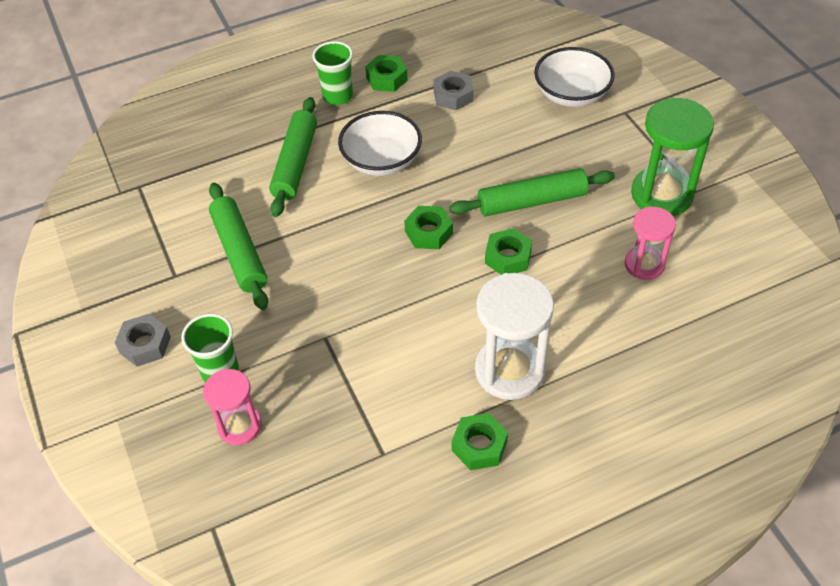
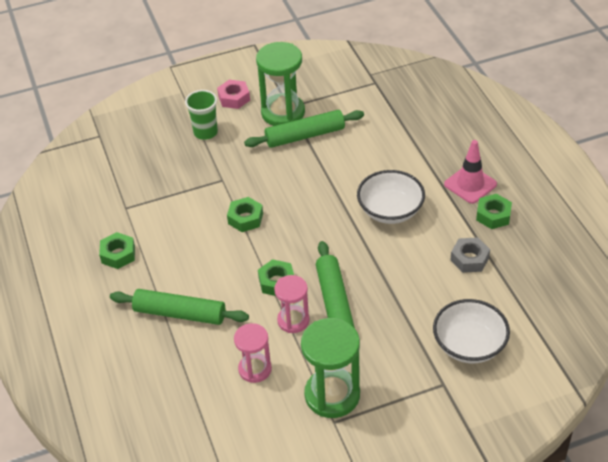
camera: 95 degrees right, 5 degrees down
(145, 345) = (234, 98): grey nut -> pink nut
(187, 281) = (283, 112): none -> green hourglass
(239, 426) = (163, 143): pink hourglass -> pink hourglass (293, 320)
(295, 163) = (391, 161): green rolling pin -> green rolling pin (179, 314)
(338, 96) = (470, 184): green cup -> pink traffic cone
(428, 232) = (309, 236): green nut -> green nut (245, 218)
(509, 370) = (173, 275): white hourglass -> none

